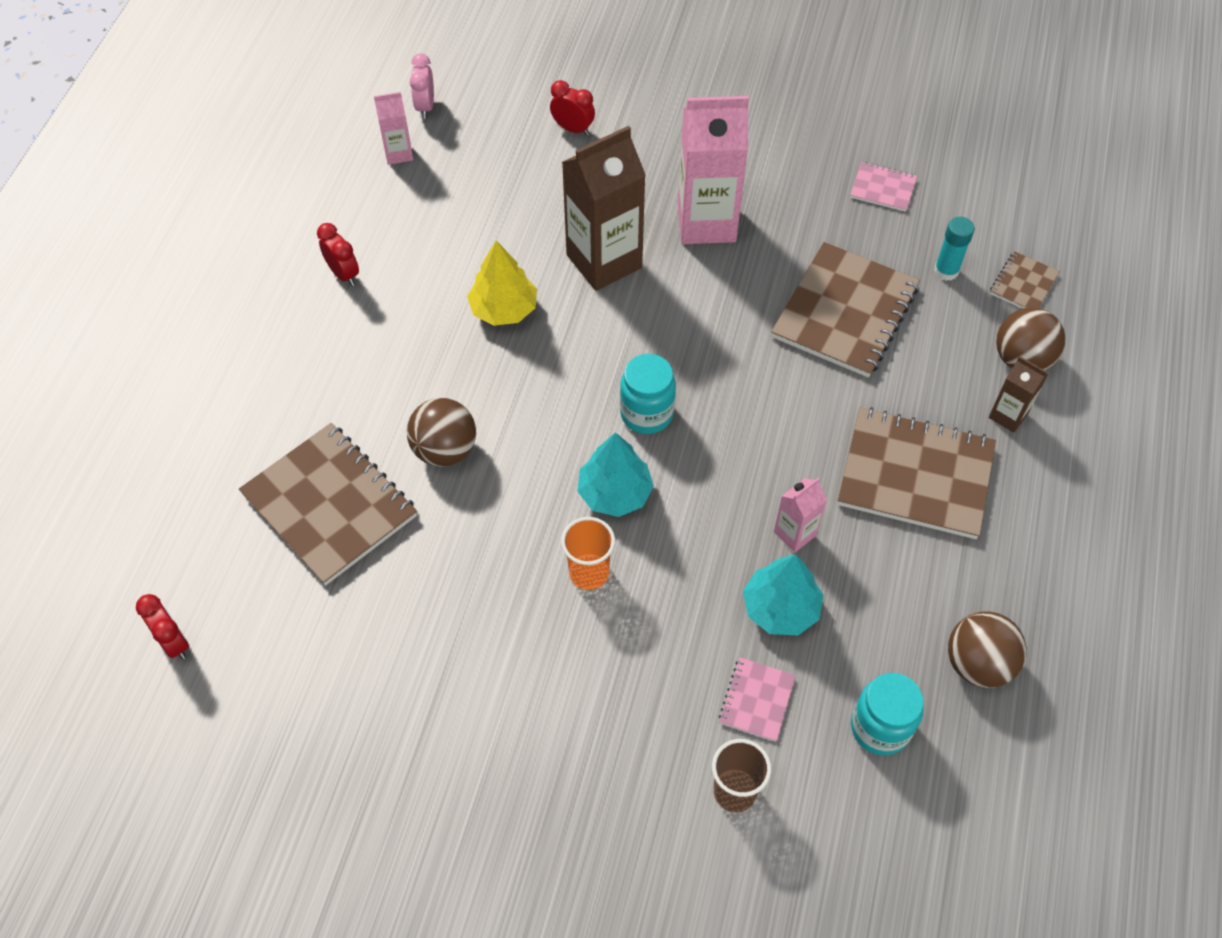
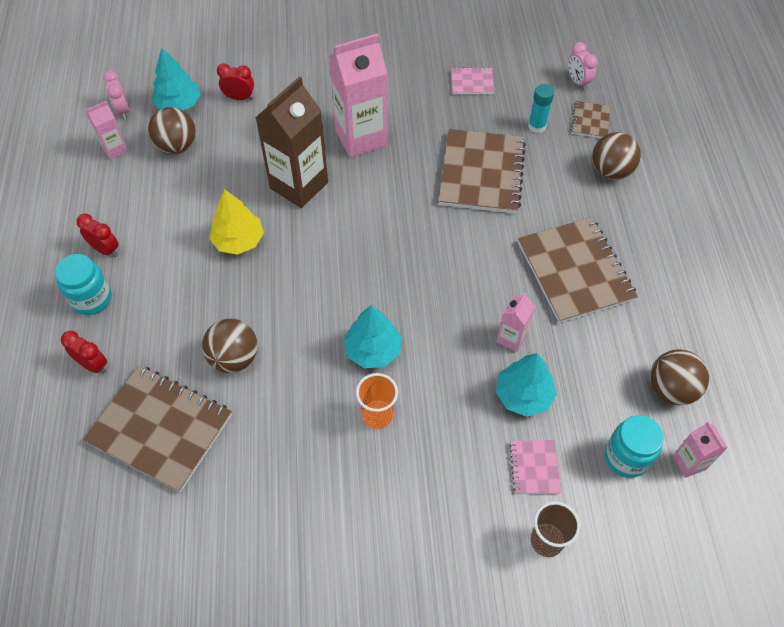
camera: 20 degrees left, 0 degrees up
(174, 642) = (73, 580): red clock -> red clock (93, 365)
(473, 170) = (177, 146): none -> brown ball
(495, 117) = (178, 104): none -> turquoise tree
(646, 413) = (373, 285): turquoise jar -> turquoise jar (92, 299)
(915, 475) = (575, 271): brown notebook -> brown notebook turned 75 degrees clockwise
(960, 762) = (689, 462): none -> pink carton
(1008, 415) = (618, 212): brown carton -> none
(1029, 226) = (577, 82): none -> pink clock

